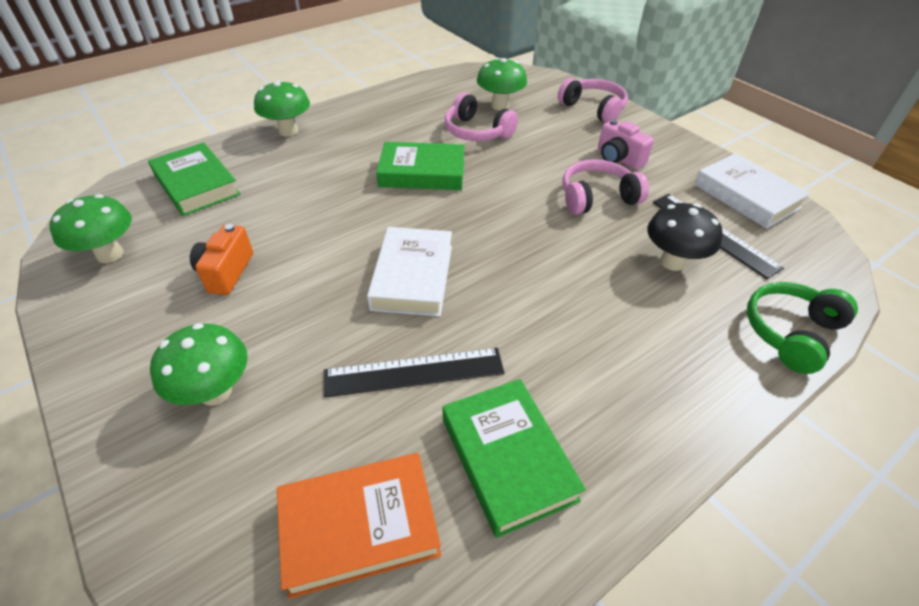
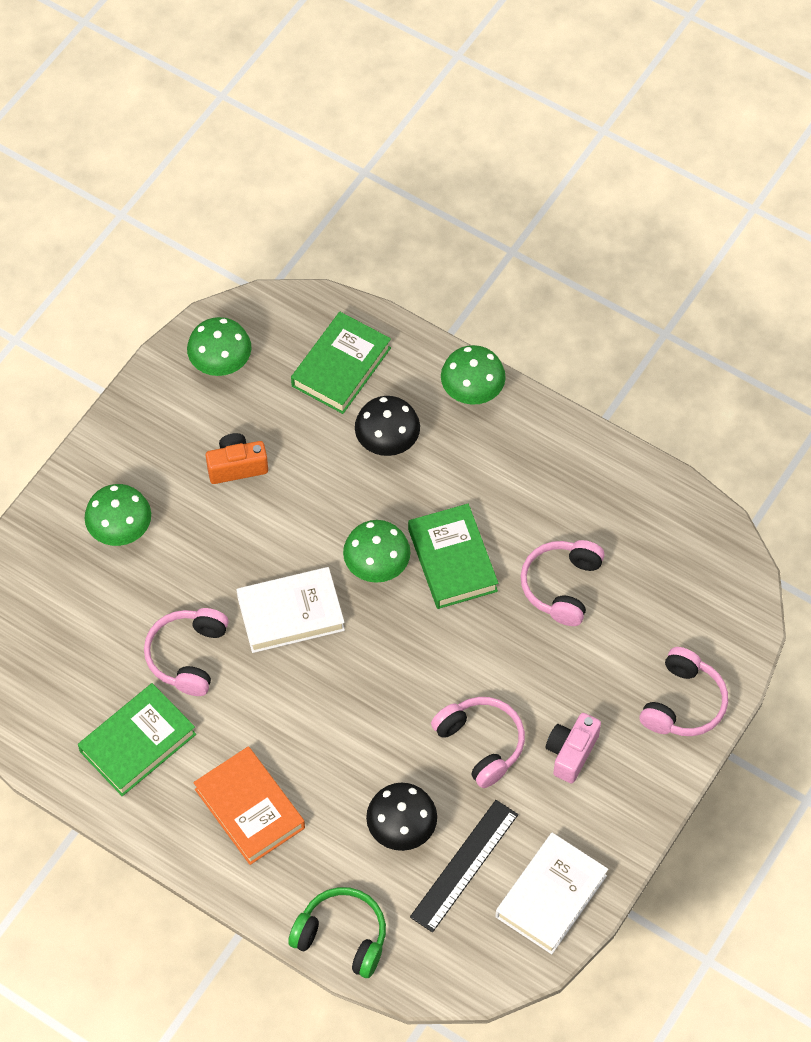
camera: 70 degrees right, 15 degrees up
(291, 178) = (387, 444): none -> black mushroom
(359, 526) = (59, 670): orange book -> orange book (249, 809)
(414, 372) = (187, 655): black ruler -> pink headphones
(500, 106) = (637, 592): green mushroom -> green mushroom (377, 568)

